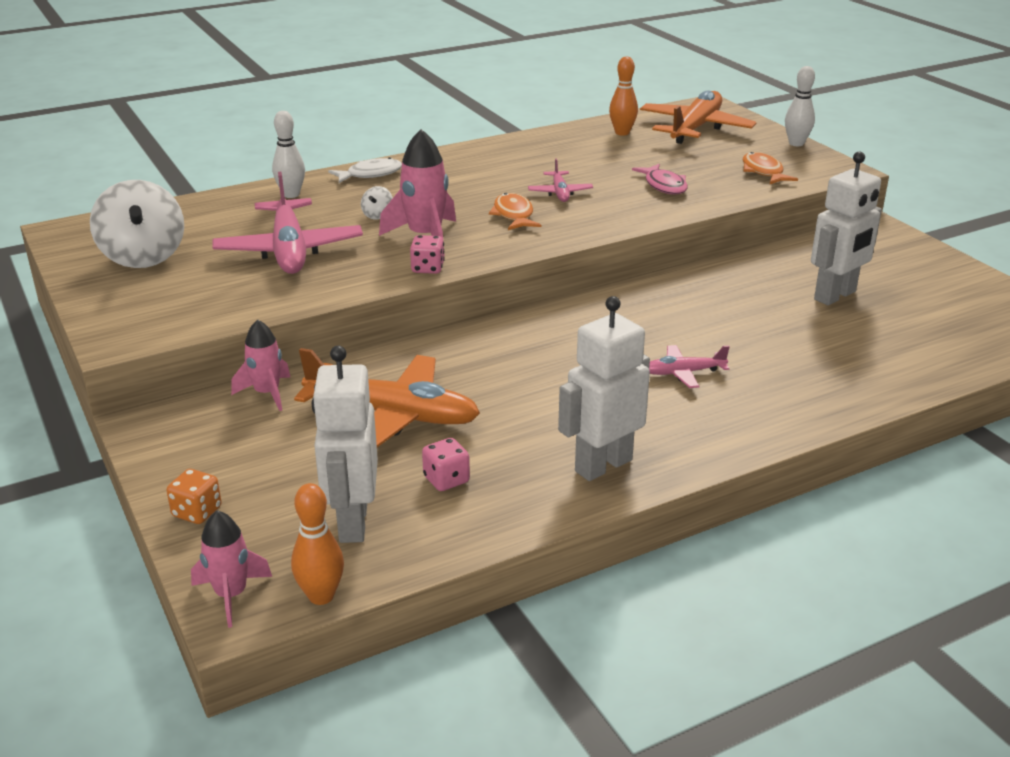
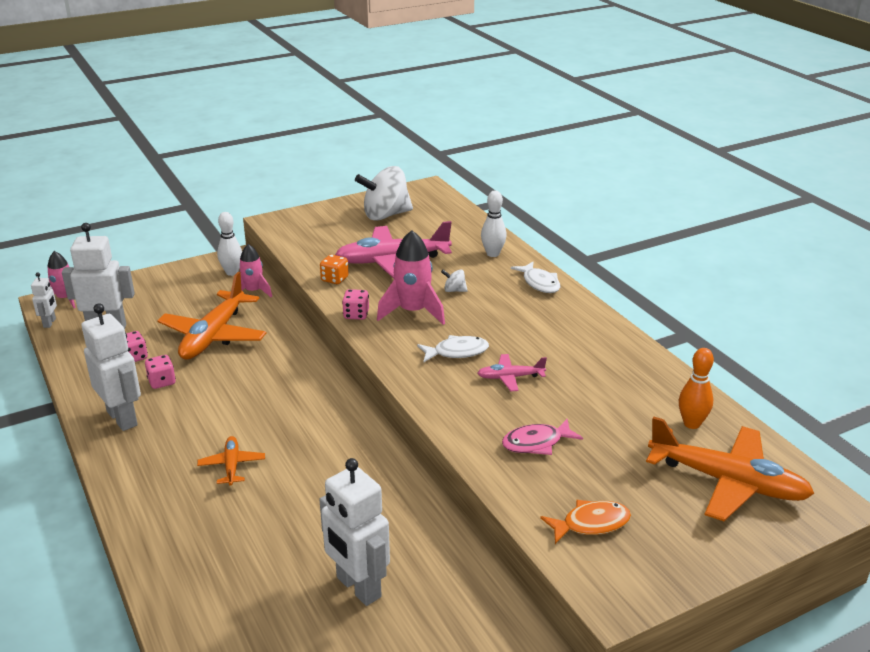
camera: 90 degrees right, 0 degrees up
(197, 512) = (139, 283): orange dice -> orange dice (334, 279)
(321, 596) = (50, 323): orange bowling pin -> white robot
(513, 215) = (457, 352): orange fish -> white fish
(513, 445) = (162, 382): none -> pink dice
(683, 373) = (232, 465): pink plane -> orange plane
(796, 143) = (701, 569): white bowling pin -> white bowling pin (232, 272)

